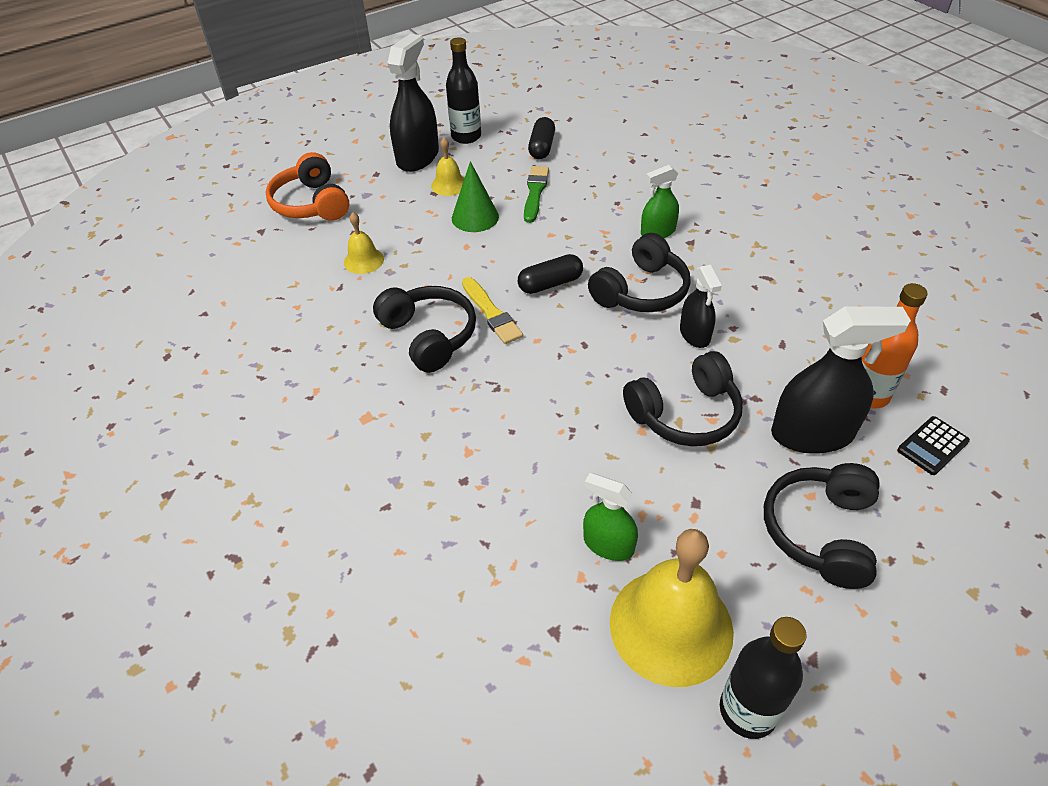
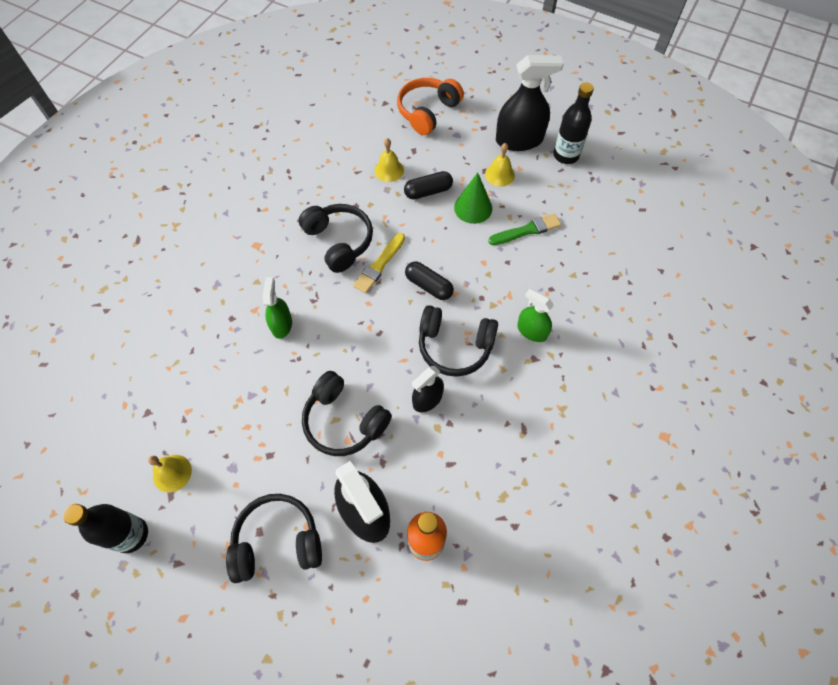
camera: 60 degrees right, 15 degrees up
(429, 336) = (339, 241): black headphones -> black headphones turned 60 degrees counterclockwise
(542, 147) = (587, 209): black capsule -> black capsule (428, 191)
(608, 544) = (216, 416): green spray bottle -> green spray bottle (281, 324)
(671, 626) = (172, 473): yellow bell -> yellow bell, size x0.49
(932, 446) = (394, 604): black calculator -> none

